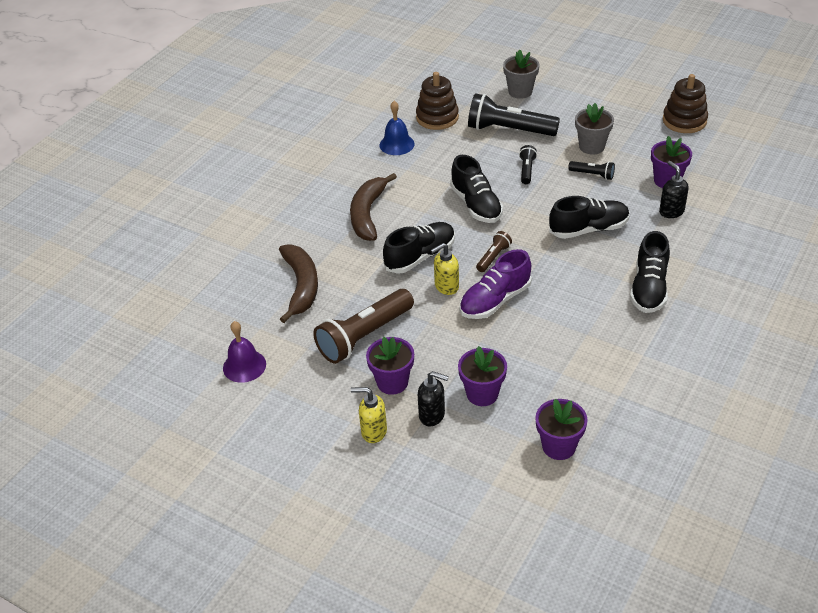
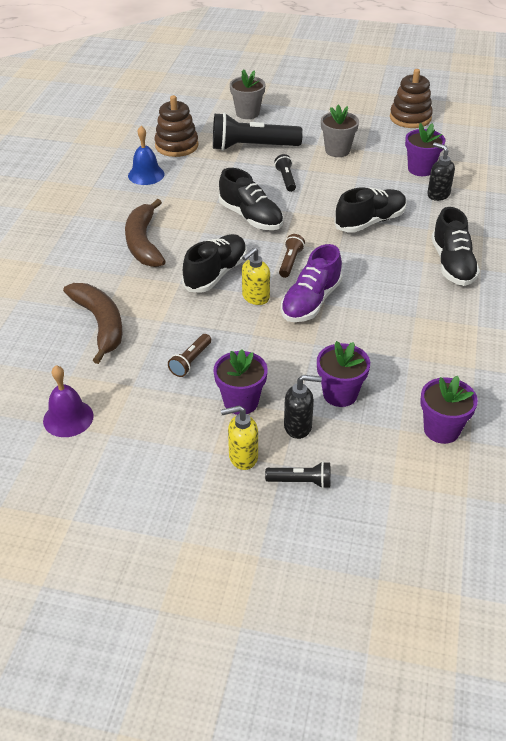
camera: 20 degrees left, 0 degrees up
(364, 336) = (191, 361): brown flashlight -> brown flashlight, size x0.48
(592, 175) = (350, 174): black flashlight -> black flashlight (301, 481)

